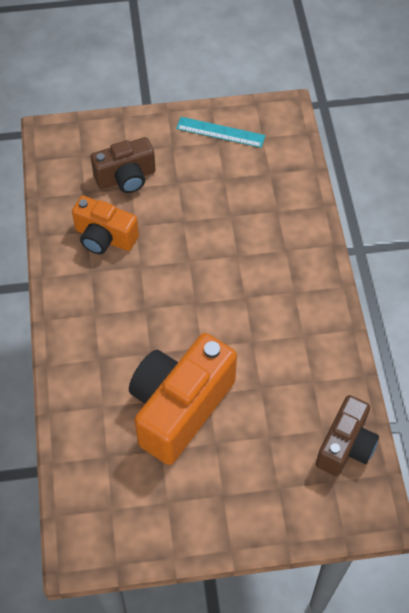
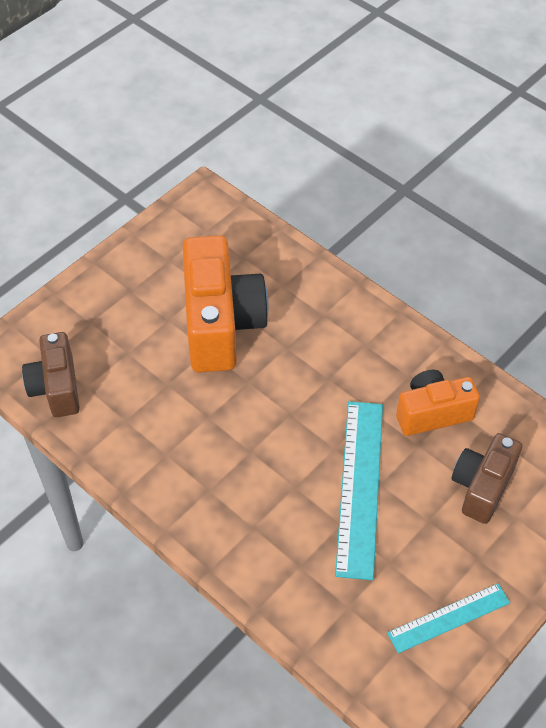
camera: 140 degrees right, 5 degrees down
(198, 227) = (359, 487): none -> turquoise ruler

